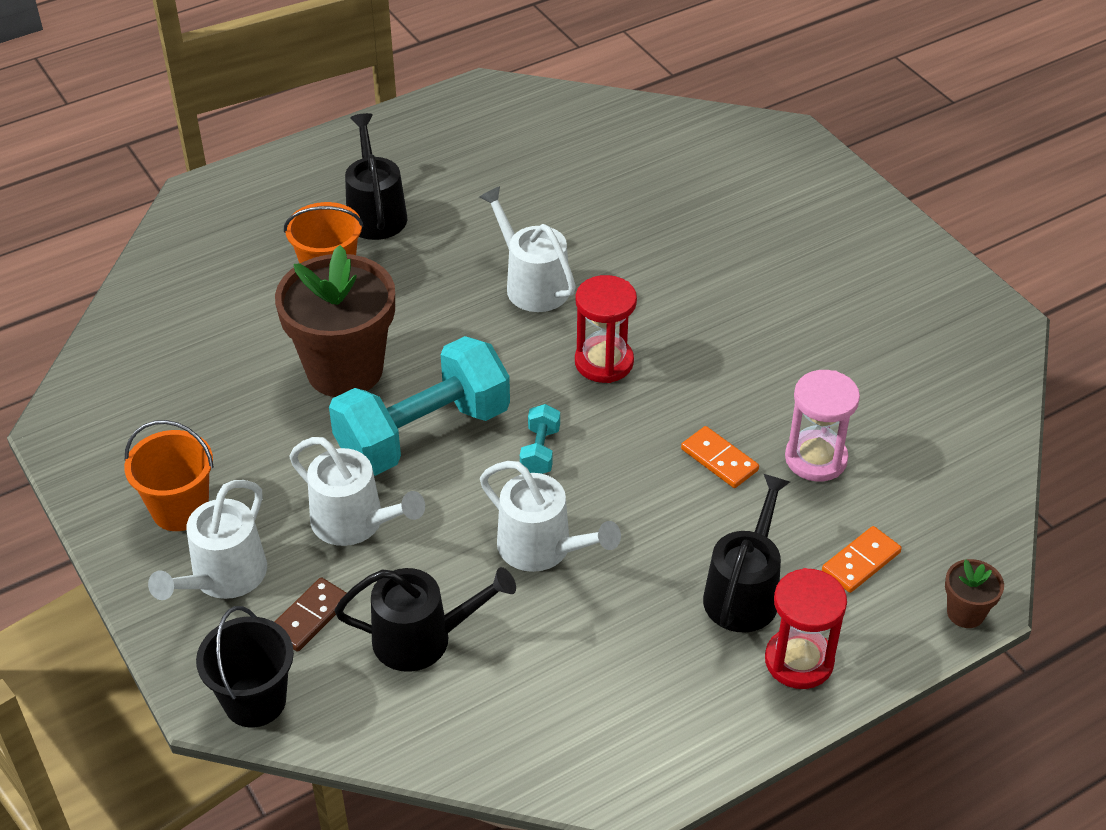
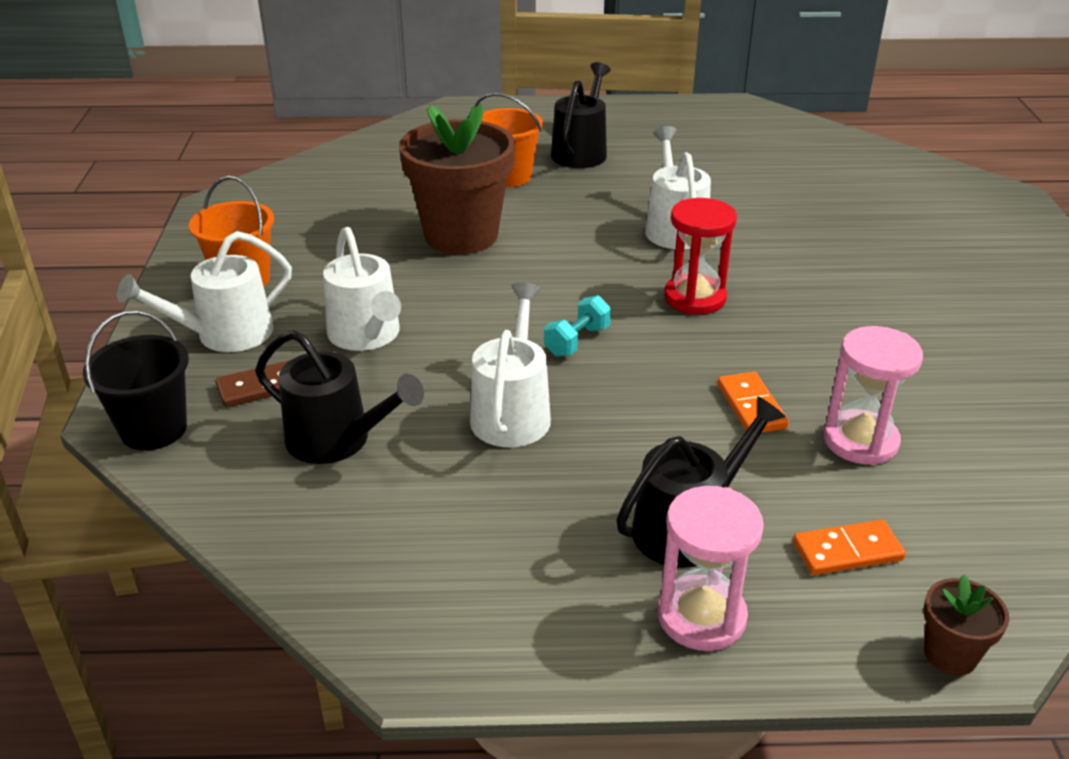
camera: 30 degrees right, 10 degrees down
(423, 434) = (484, 295): turquoise dumbbell -> none
(542, 548) = (512, 413): white watering can -> white watering can turned 150 degrees counterclockwise
(799, 661) = (701, 616): red hourglass -> pink hourglass

